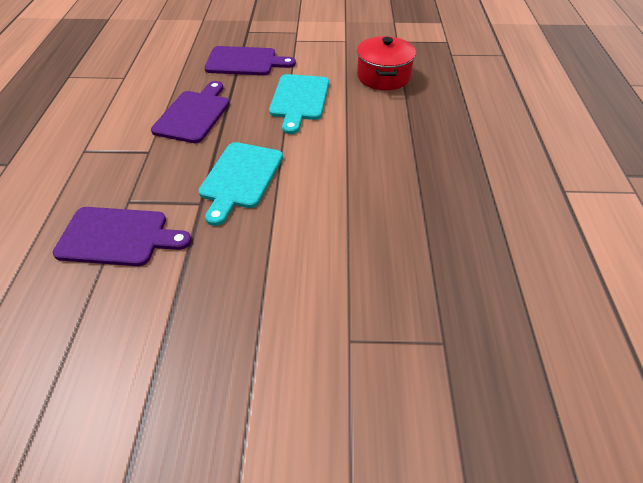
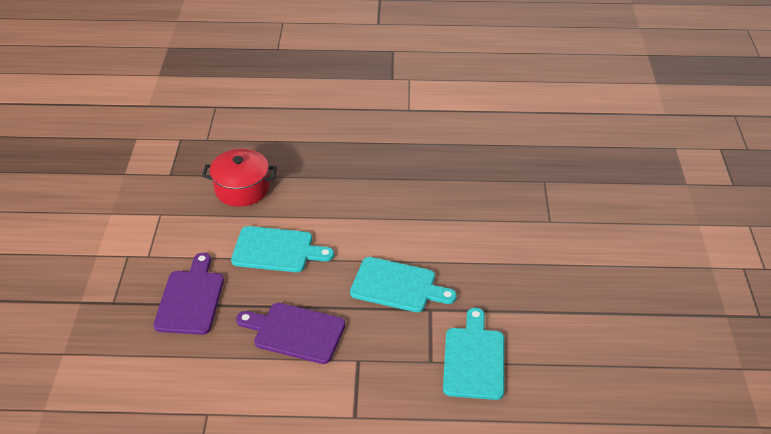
camera: 90 degrees left, 5 degrees down
(118, 236) = (474, 359): purple cutting board -> turquoise cutting board

